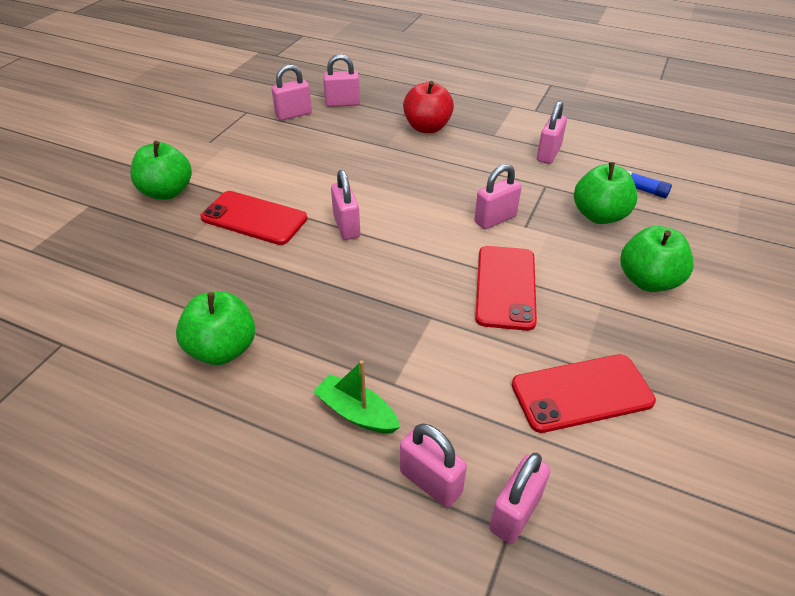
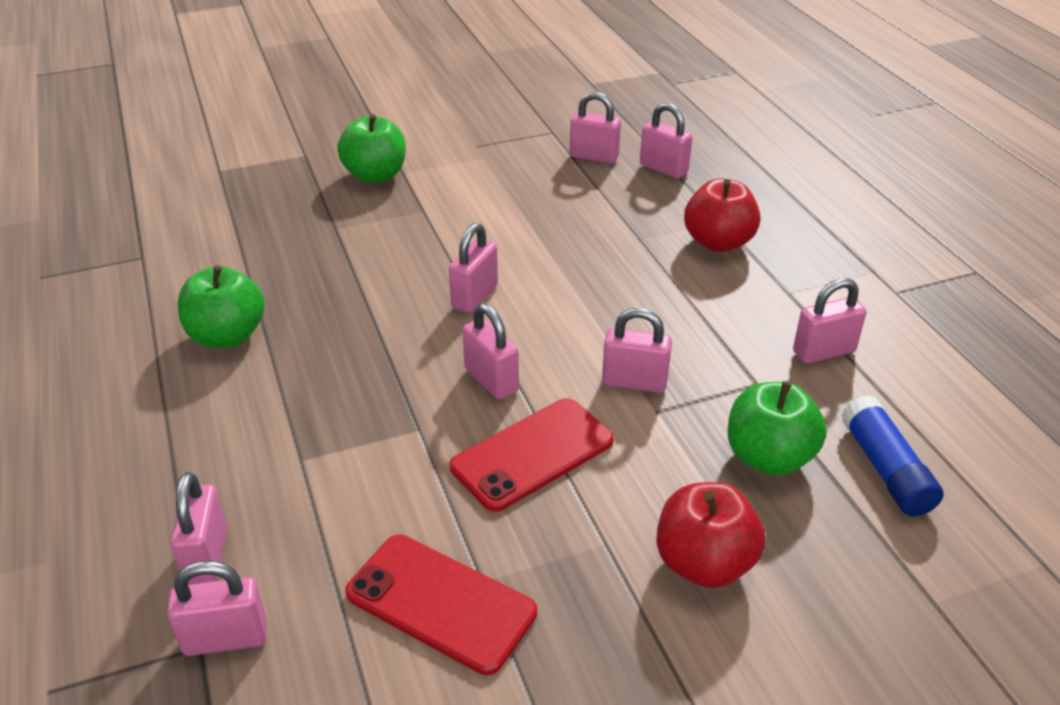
camera: 45 degrees right, 5 degrees down
(254, 218) = (408, 240): red phone -> none
(356, 413) = (240, 459): green boat -> none
(427, 265) = (491, 380): none -> pink padlock
(644, 190) = (885, 469): blue glue stick -> blue glue stick, size x1.70
(648, 281) = (704, 563): green apple -> red apple

